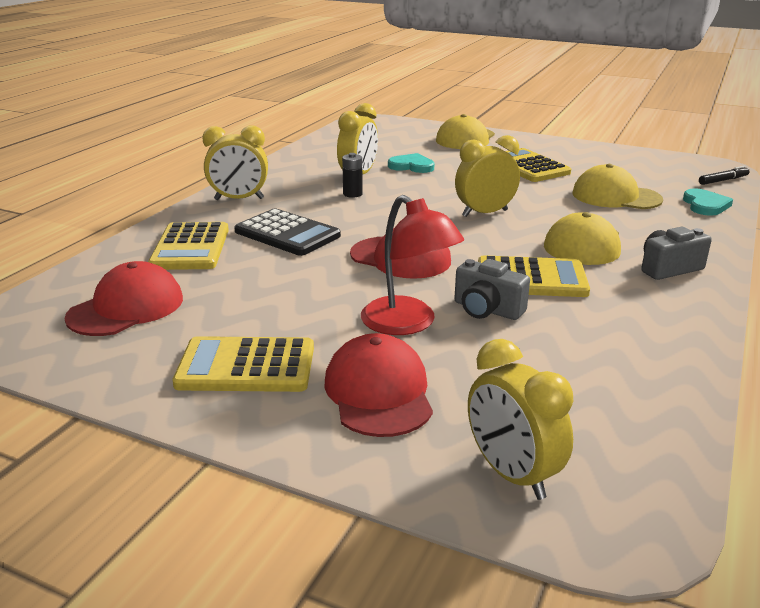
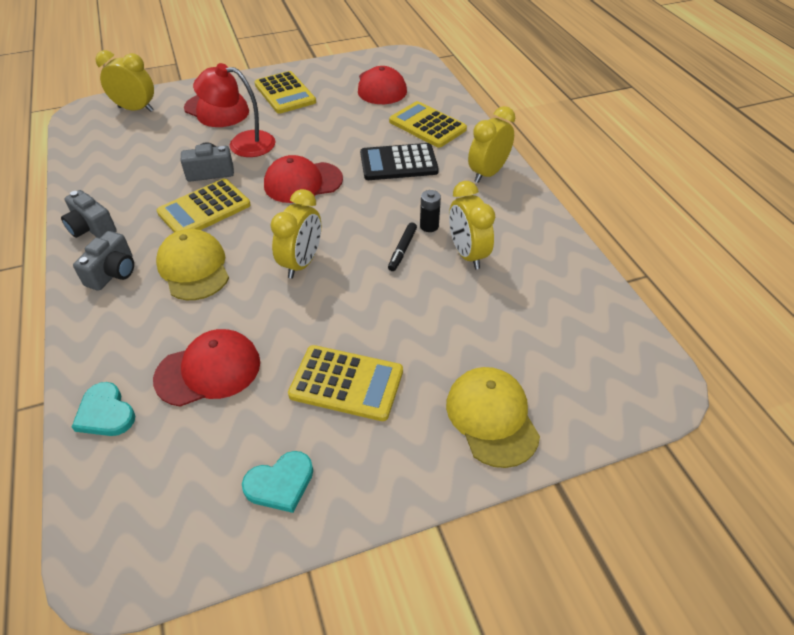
camera: 135 degrees right, 20 degrees up
(246, 366) = (285, 93): yellow calculator -> yellow calculator turned 105 degrees clockwise
(411, 166) = (451, 302): turquoise heart -> turquoise heart (280, 483)
(616, 196) = (208, 370): yellow cap -> red cap
(680, 314) = (91, 228): none -> grey camera
(723, 180) = (95, 512): black marker -> black marker (402, 250)

